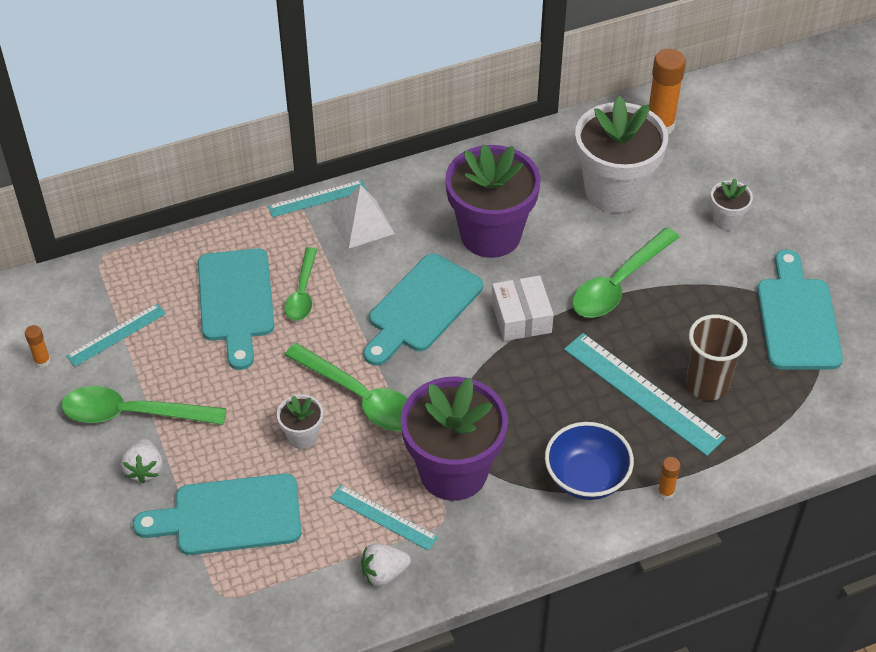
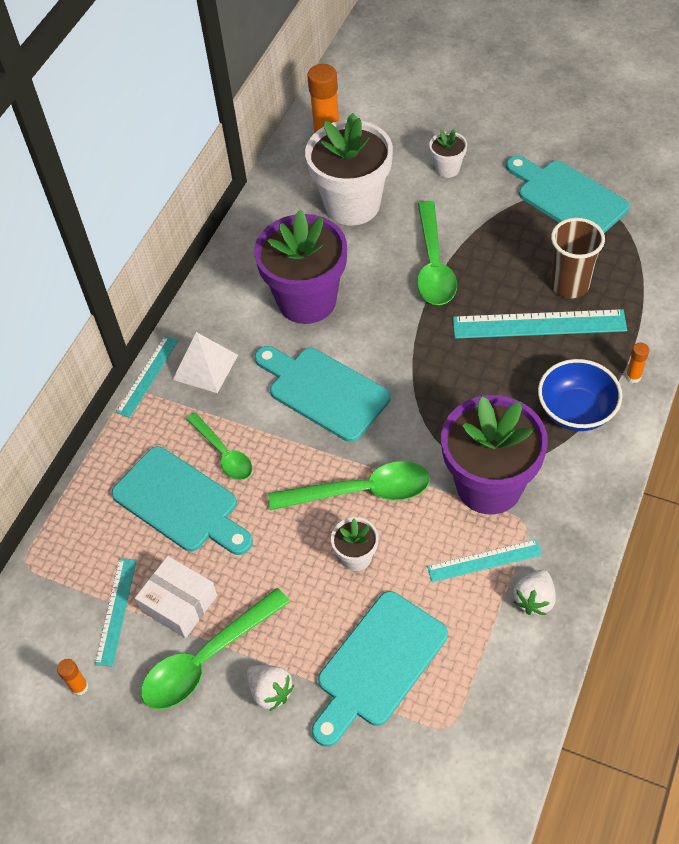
camera: 40 degrees left, 5 degrees up
(421, 308) = (323, 391): turquoise cutting board -> turquoise cutting board turned 135 degrees clockwise
(521, 317) = (399, 340): white box -> white box (179, 603)

